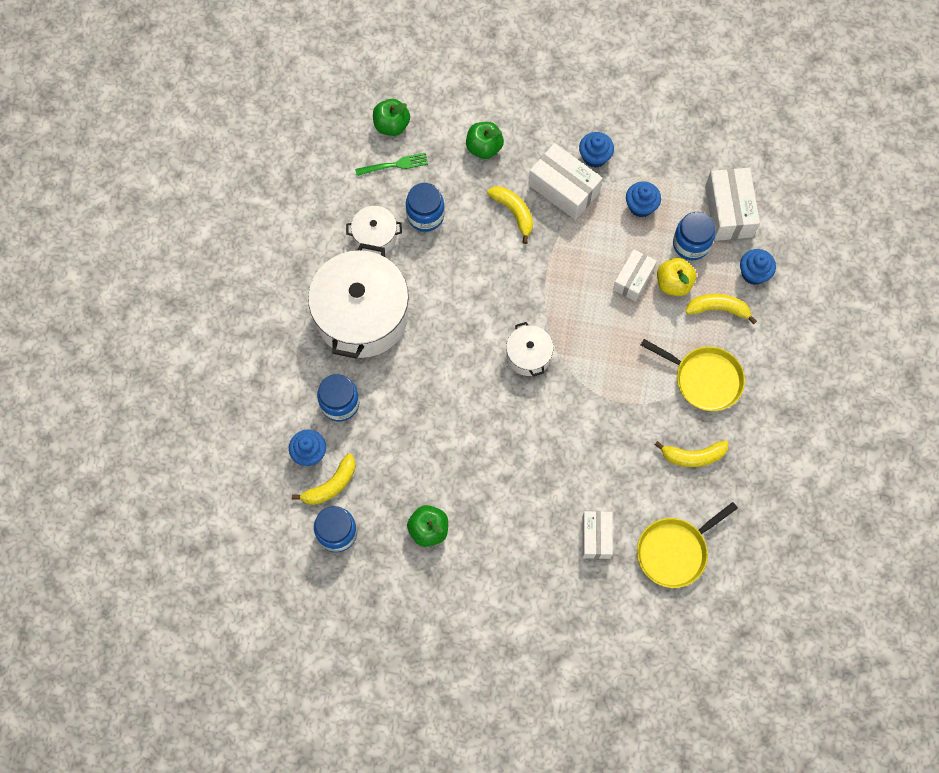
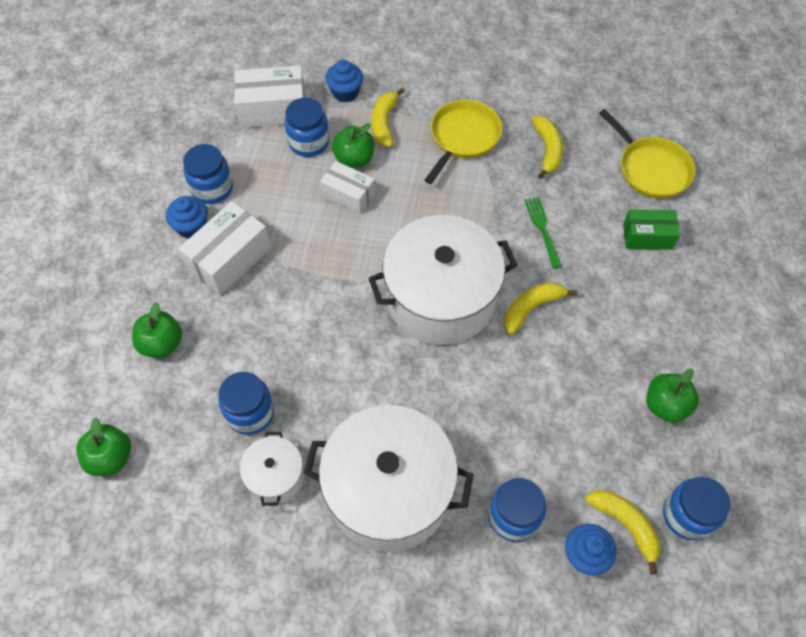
camera: 90 degrees left, 10 degrees down
(395, 165) = (171, 452): green fork -> green fork (542, 229)
(514, 212) = (255, 311): yellow banana -> yellow banana (531, 308)
(528, 355) = (441, 298): white pot -> white pot, size x2.10
(596, 537) = (647, 236): white box -> green box
(635, 169) = (212, 188): none -> blue jar
(641, 206) = (259, 185): blue cupcake -> none
(673, 283) = (354, 159): yellow apple -> green apple

